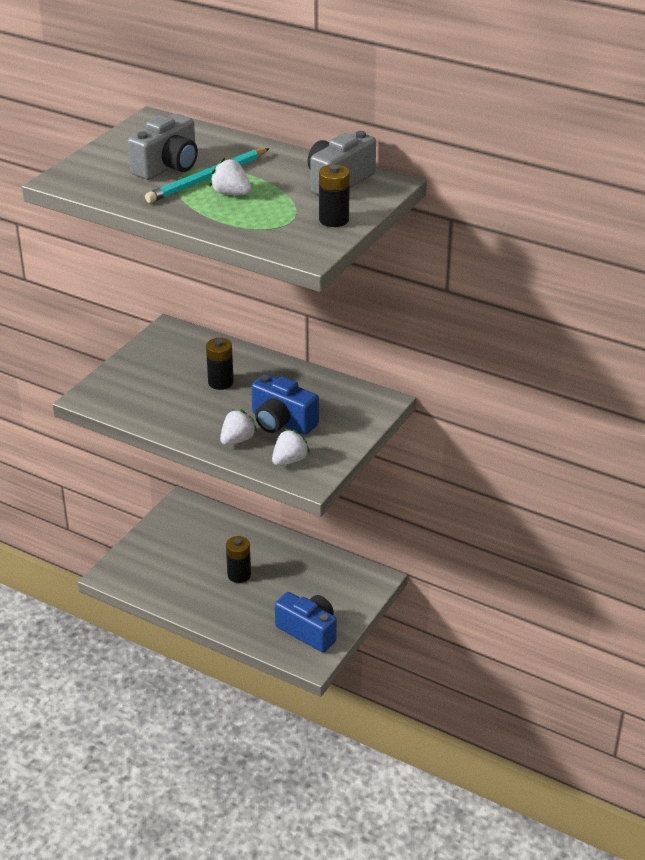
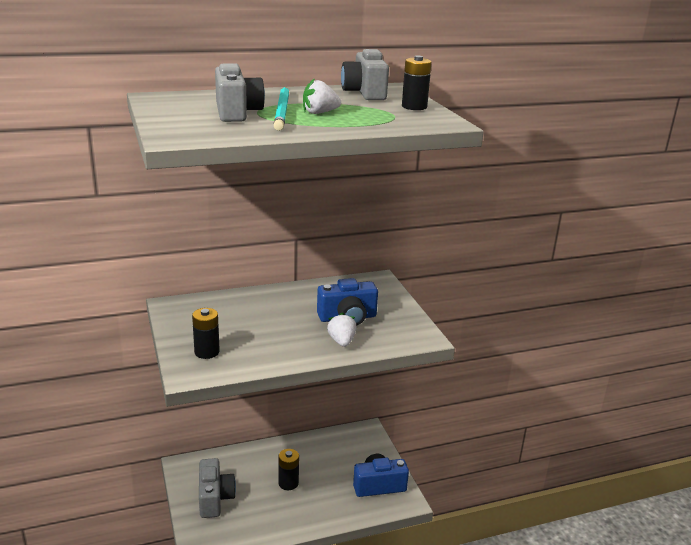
camera: 50 degrees left, 10 degrees down
(169, 546) = (215, 498): none -> grey camera
(220, 382) = (267, 316): black battery -> black battery (207, 352)
(289, 460) = (393, 335): white strawberry -> none

